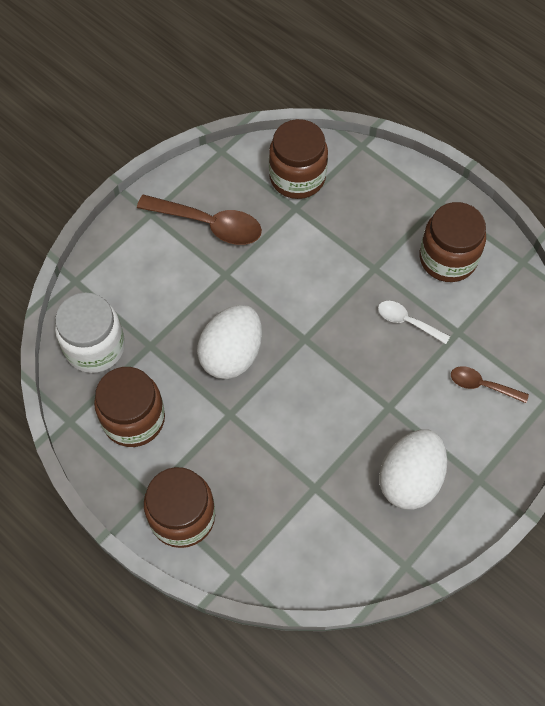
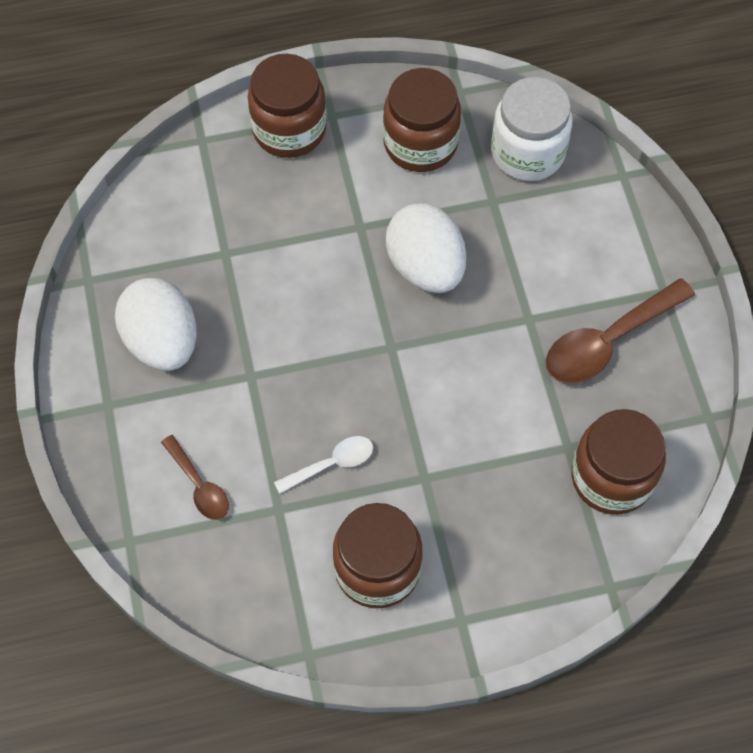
camera: 125 degrees right, 0 degrees up
(482, 385) = (199, 485): brown spoon -> brown spoon turned 90 degrees clockwise

